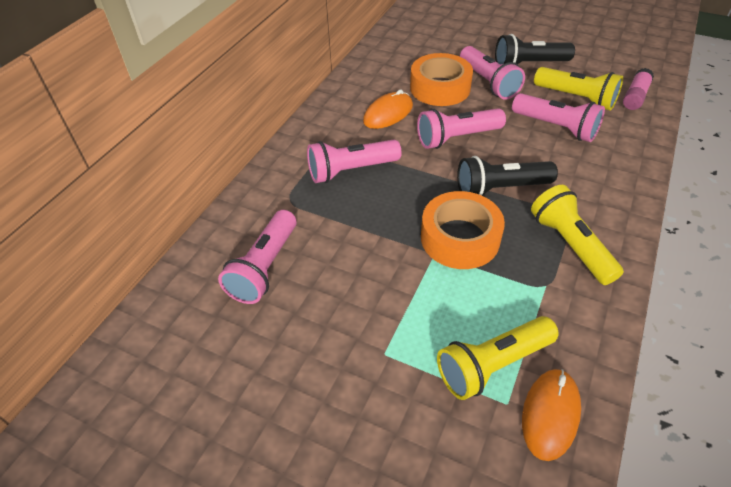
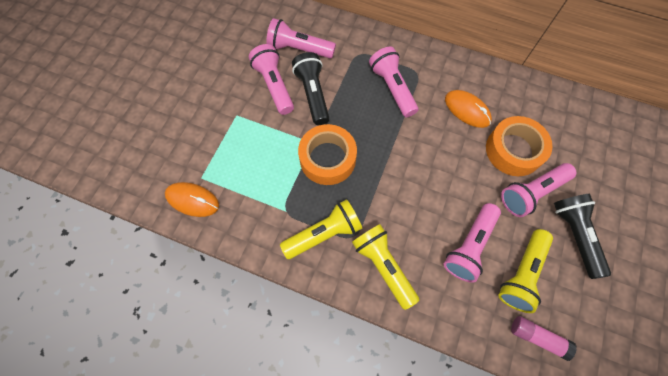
camera: 85 degrees right, 20 degrees up
(457, 138) = (442, 161): pink flashlight -> pink flashlight (274, 85)
(492, 365) = (226, 172): yellow flashlight -> yellow flashlight (383, 266)
(500, 189) = (381, 190): black flashlight -> black flashlight (313, 94)

